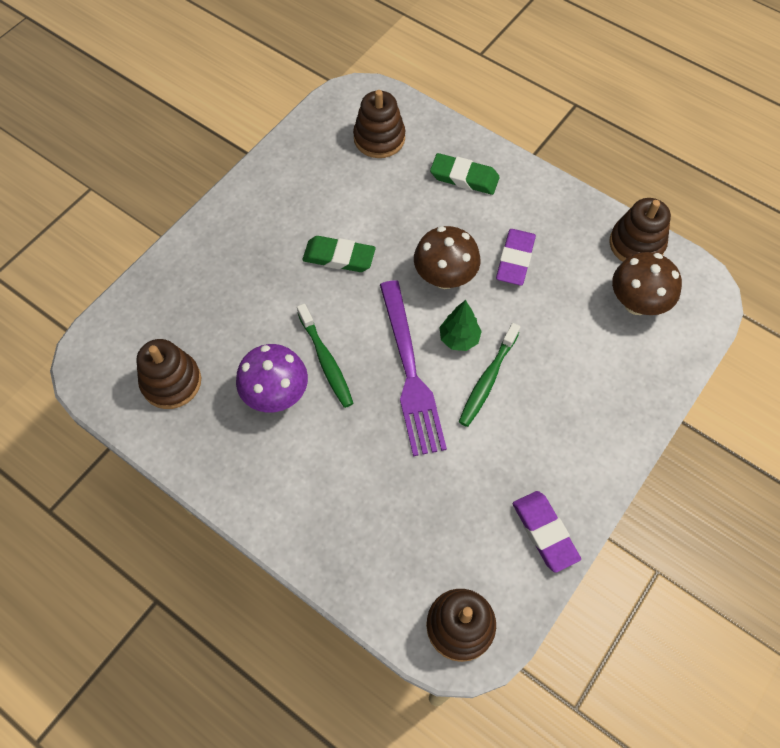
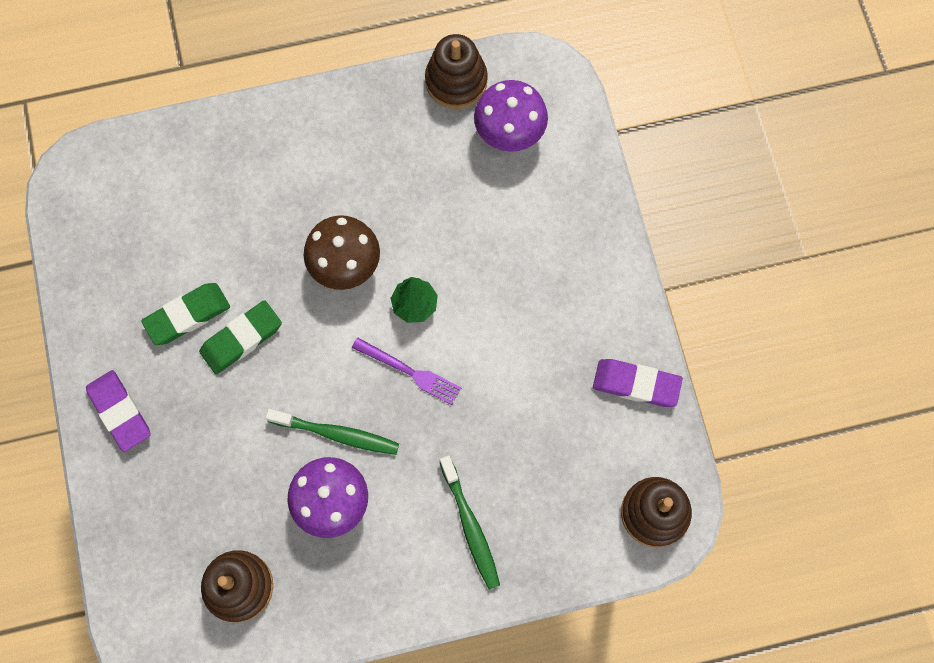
camera: 50 degrees left, 10 degrees up
(379, 138) = (144, 197): brown stacking toy -> none
(409, 372) = (409, 372): purple fork -> purple fork, size x0.54
(464, 177) = (258, 160): green eraser -> green eraser (187, 315)
(488, 379) = (472, 314): green toothbrush -> green toothbrush (470, 525)
(515, 260) = (381, 192): purple eraser -> purple eraser (120, 412)
(636, 303) = (509, 133): brown mushroom -> purple mushroom

